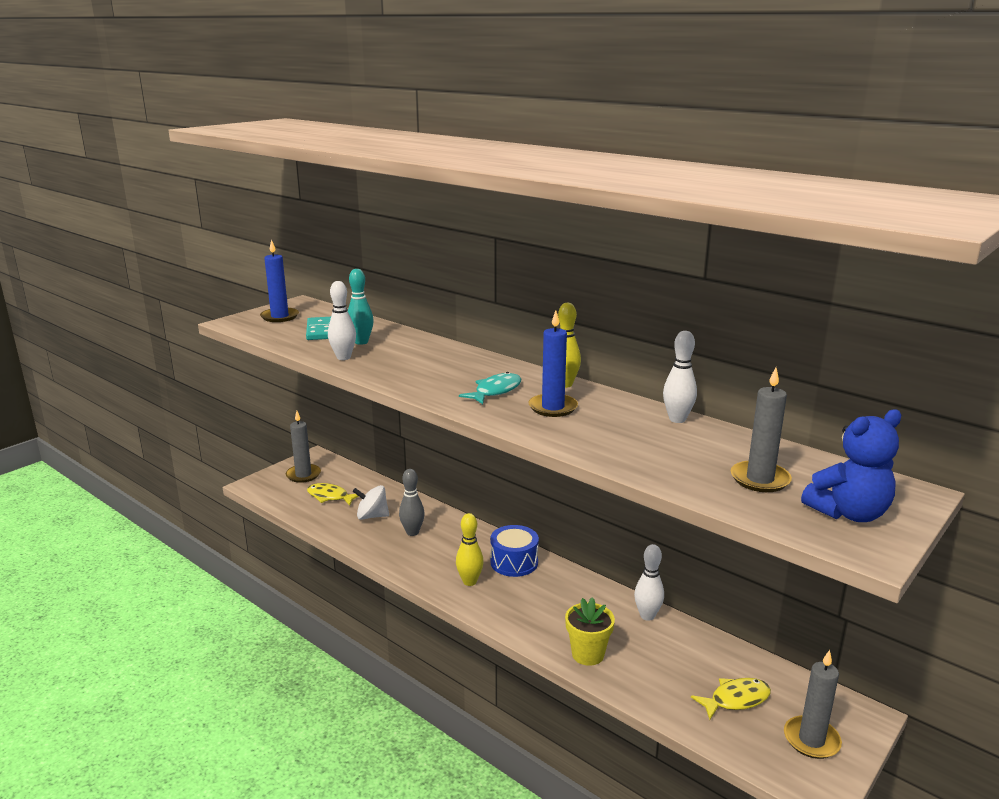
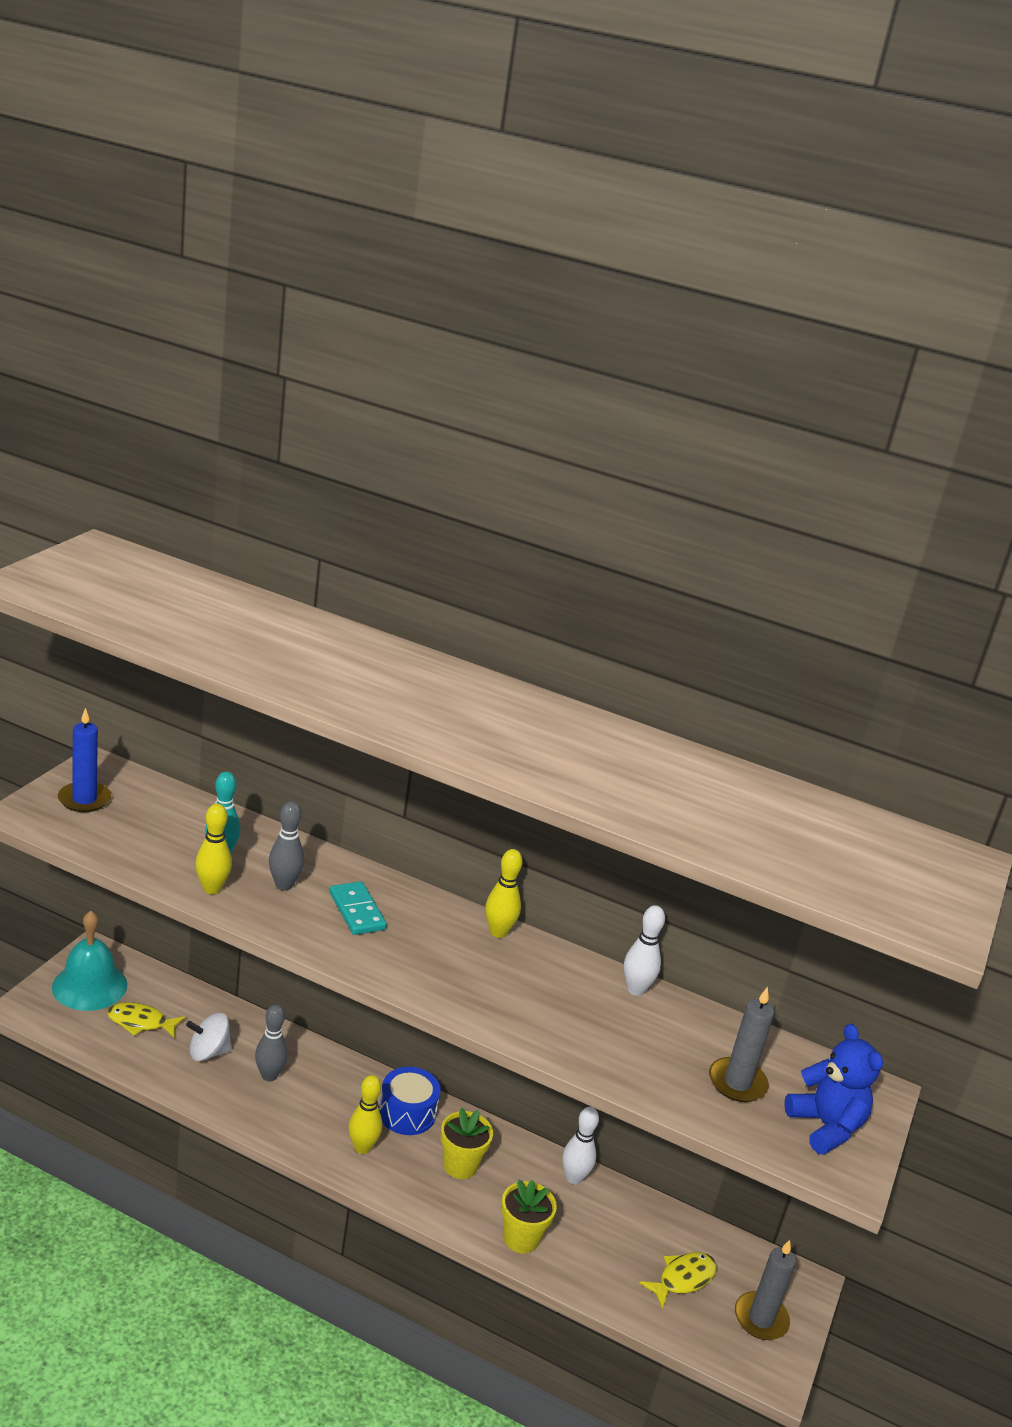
camera: 20 degrees left, 5 degrees up
(303, 475) = (89, 986): grey candle -> turquoise bell
(320, 331) = (155, 831): turquoise domino -> turquoise domino (357, 911)
(343, 357) = (212, 889): white bowling pin -> yellow bowling pin
(400, 357) = (284, 885): none -> grey bowling pin
(495, 391) = (423, 949): turquoise fish -> none
(548, 599) = (460, 1165): none -> yellow flower pot
(553, 407) = (498, 976): blue candle -> none
(849, 513) = (825, 1126): blue teddy bear -> blue teddy bear turned 75 degrees counterclockwise

